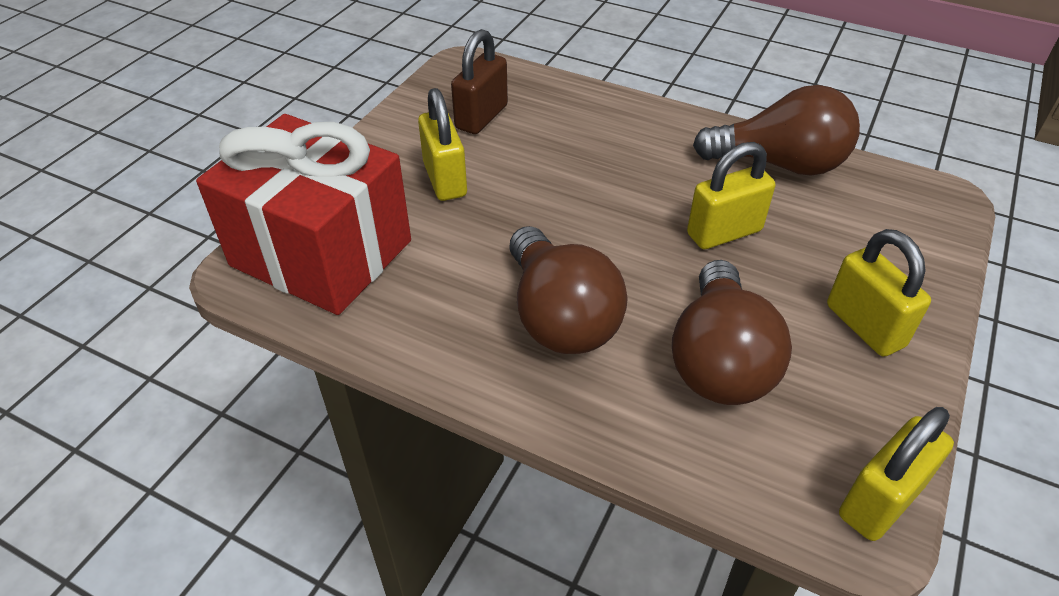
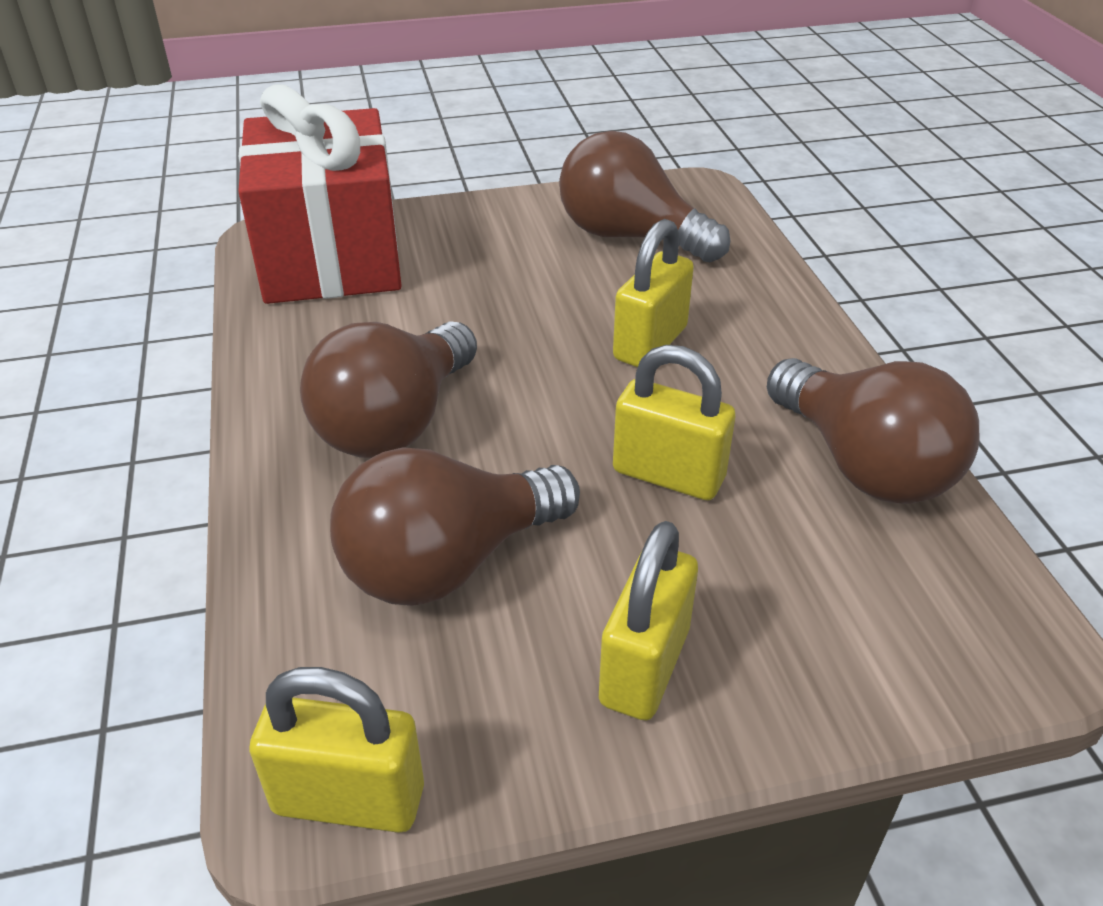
camera: 50 degrees right, 5 degrees down
(445, 180) = (507, 265): yellow padlock -> yellow padlock (650, 343)
(481, 117) = (630, 237): brown padlock -> brown light bulb

